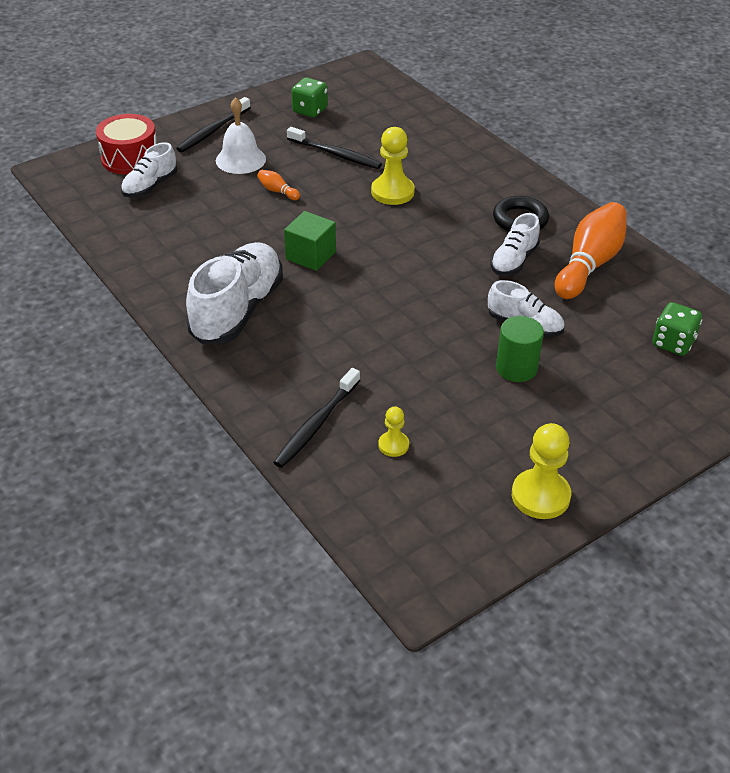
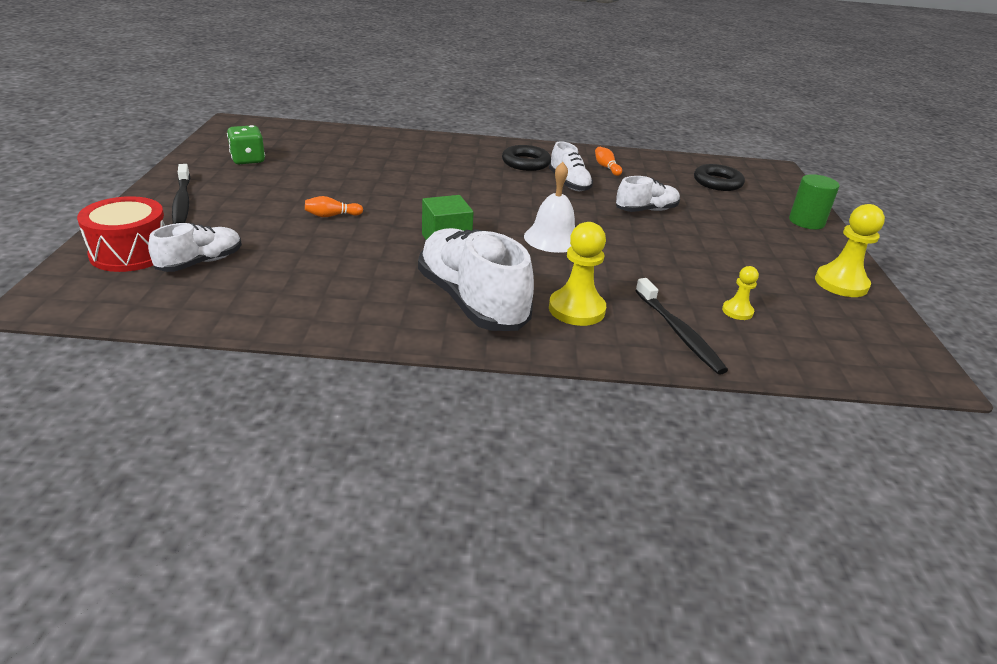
camera: 55 degrees left, 10 degrees down
(150, 186) = (200, 262): white shoe -> white shoe turned 120 degrees counterclockwise
(240, 159) = (253, 210): white bell -> white bell (552, 238)
(335, 154) = (328, 177): black toothbrush -> none
(392, 192) = (419, 181): yellow pawn -> yellow pawn (576, 309)
(516, 368) = (691, 232): green cylinder -> green cylinder (806, 222)
(589, 264) = (606, 167): orange bowling pin -> orange bowling pin, size x0.42
(673, 343) = (717, 182): green dice -> black ring

